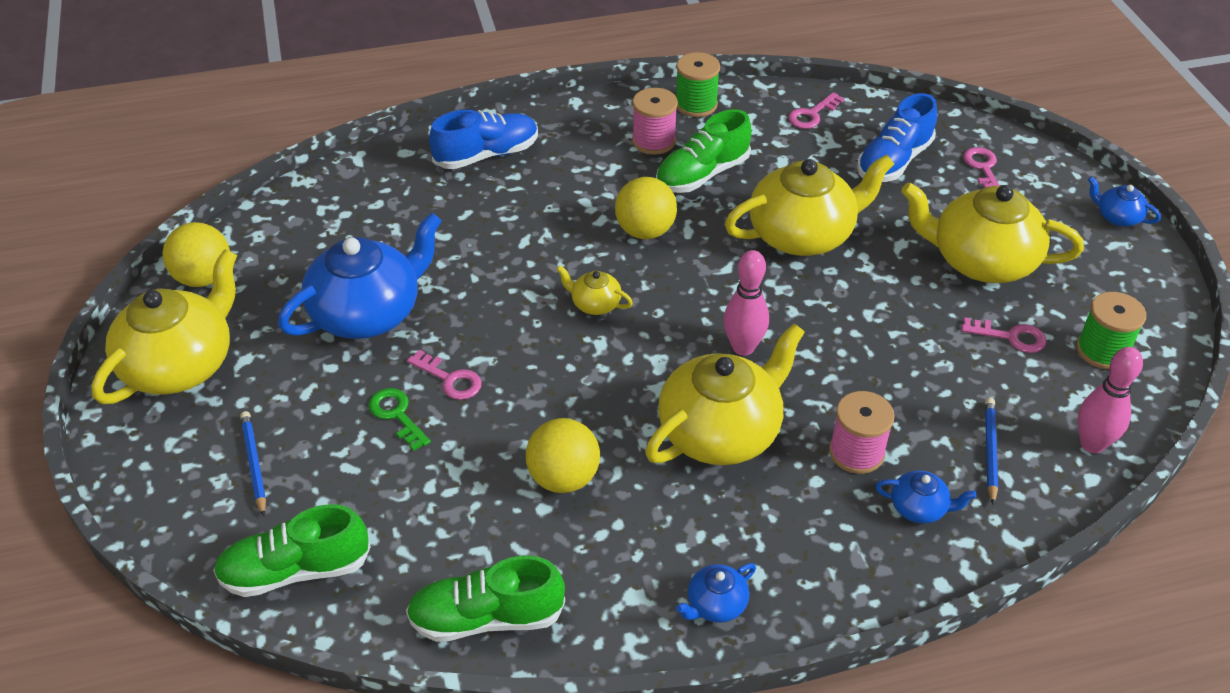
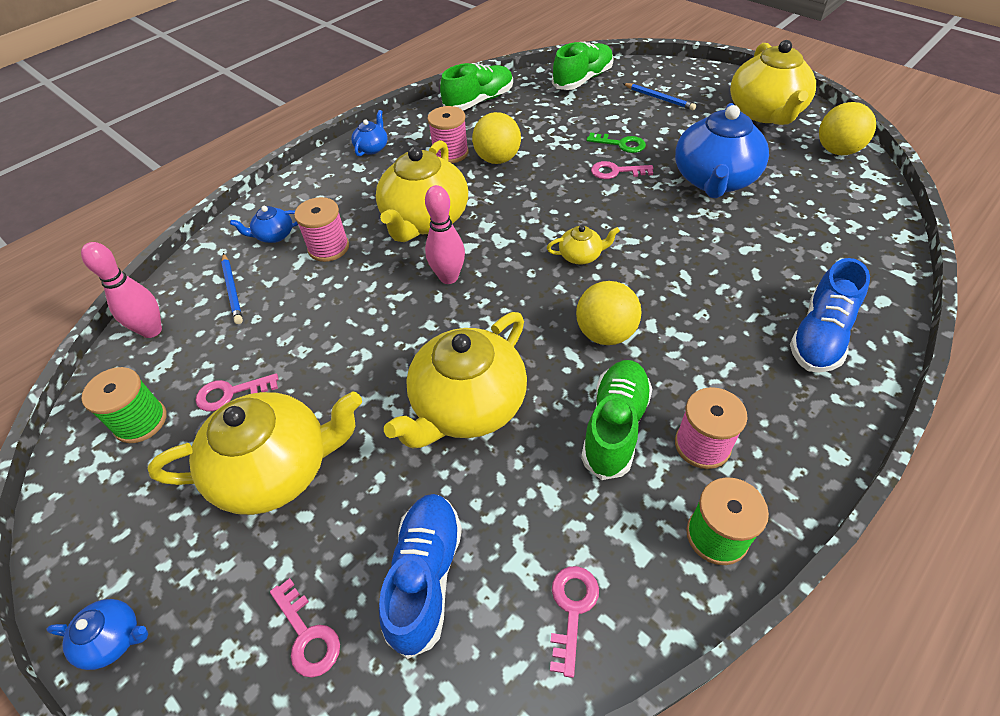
camera: 150 degrees right, 5 degrees up
(614, 526) = (450, 153): none -> pink spool

